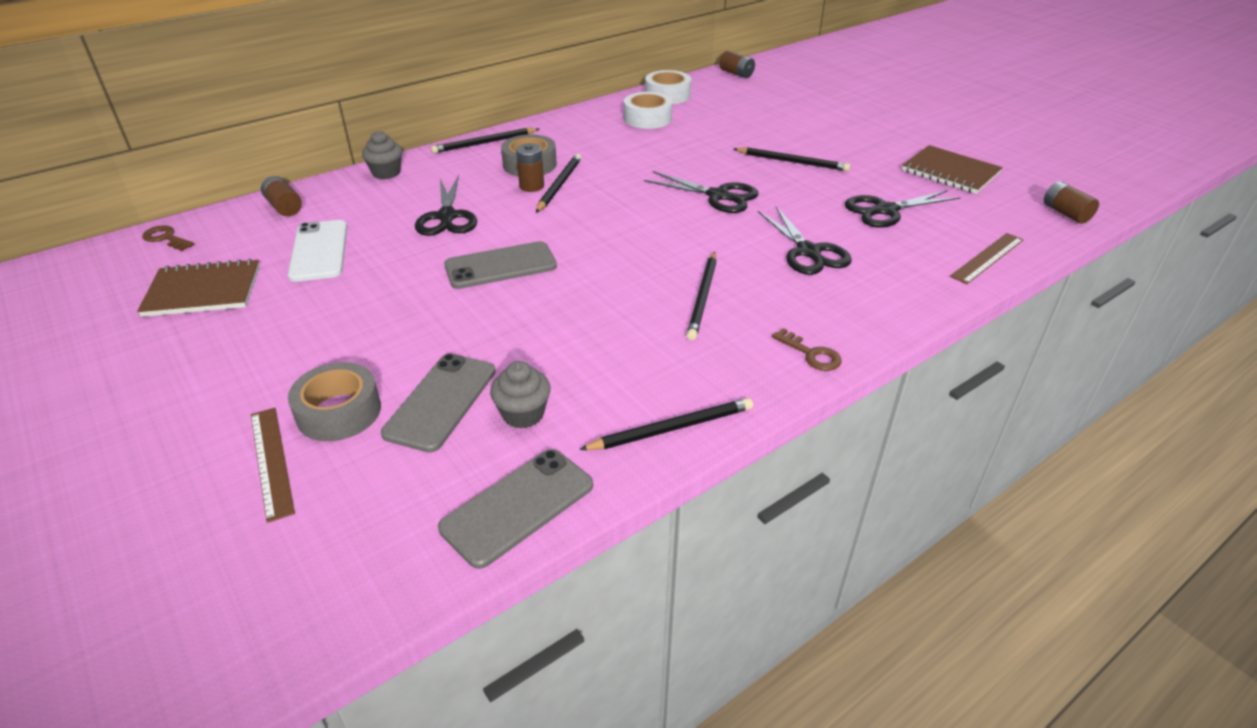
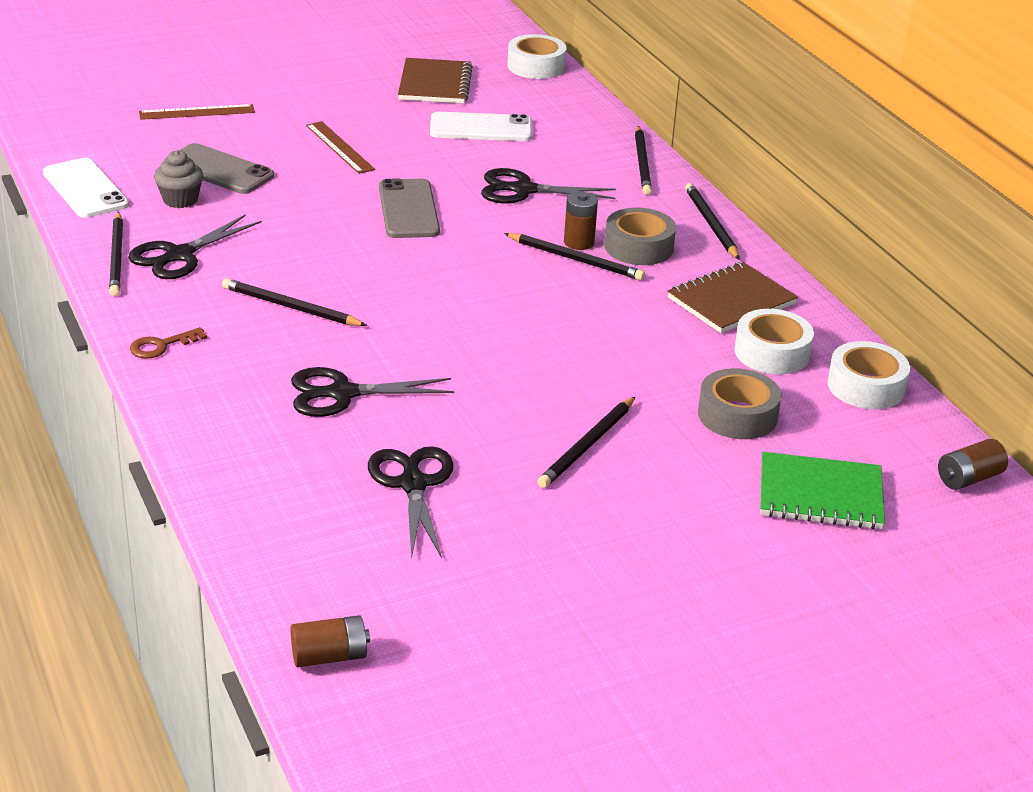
camera: 100 degrees right, 5 degrees down
(166, 238) = (536, 66): brown key -> white tape
(284, 207) = (578, 113): brown battery -> none
(339, 412) = (234, 133): grey tape -> grey tape (737, 415)
(386, 173) = (642, 163): grey cupcake -> black pencil
(518, 506) = (85, 189): grey phone -> white phone
(719, 196) = (505, 362): black scissors -> black scissors (178, 256)
(781, 103) = (820, 494): none -> green notebook
(950, 172) = (504, 590): brown notebook -> brown notebook (731, 301)
(987, 258) = (257, 527): brown ruler -> brown ruler (339, 147)

